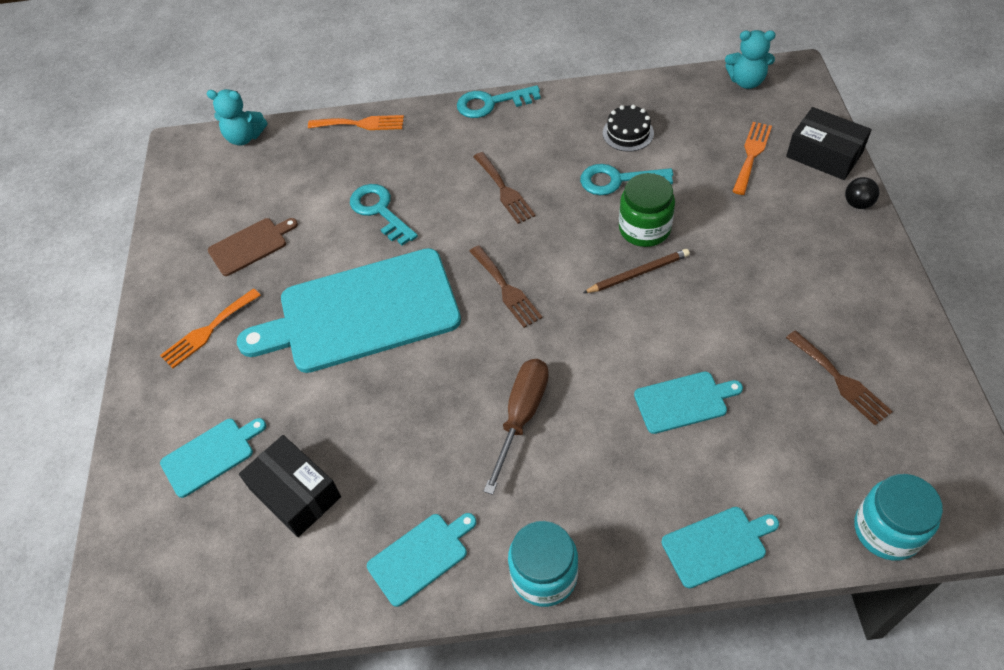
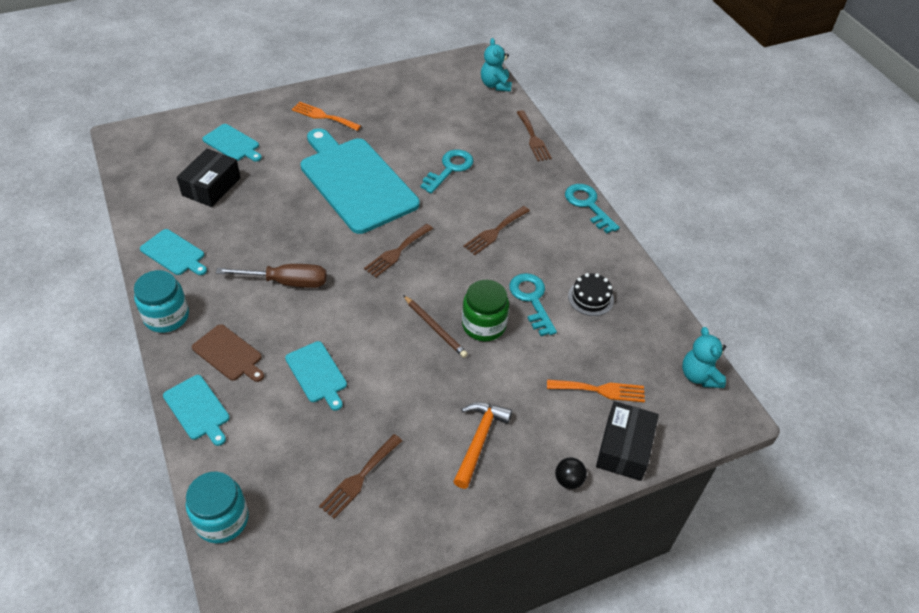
camera: 65 degrees right, 5 degrees down
(250, 245) = (398, 115): brown cutting board -> brown cutting board (229, 354)
(361, 124) = (533, 138): orange fork -> brown fork
(801, 264) = (479, 440): none -> orange hammer

